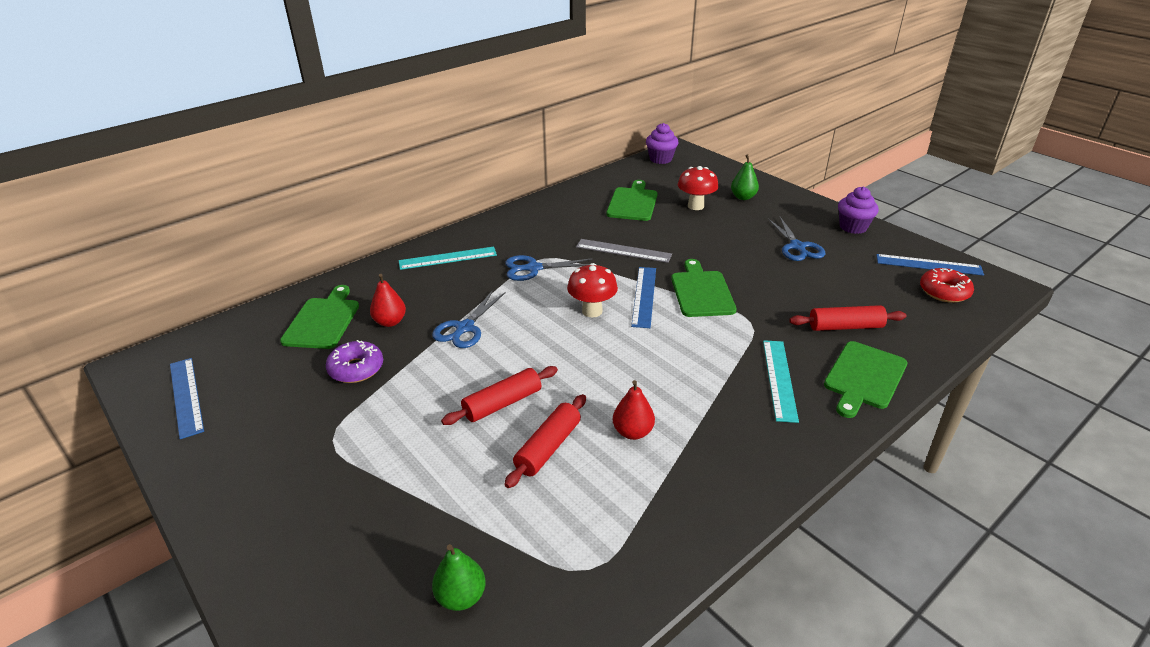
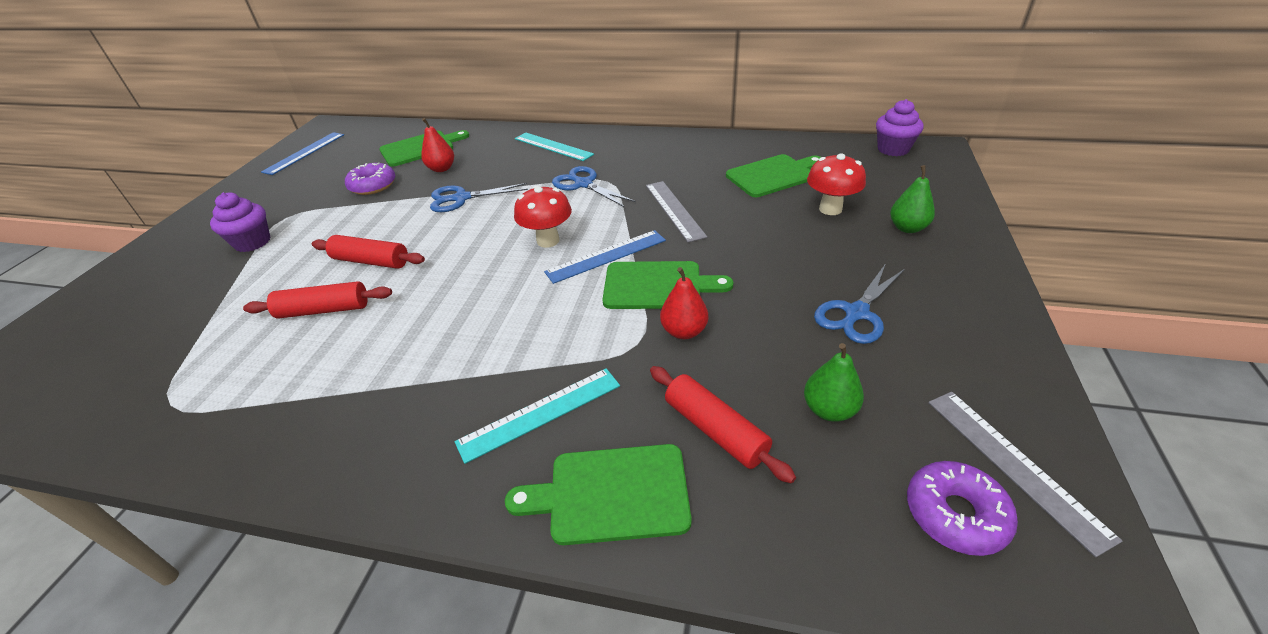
camera: 55 degrees right, 5 degrees up
(461, 596) = (126, 351): green pear -> green pear (829, 410)
(632, 432) = (373, 347): red pear -> red pear (684, 331)
(701, 292) = (658, 286): green cutting board -> green cutting board turned 45 degrees clockwise
(853, 227) = (992, 341): purple cupcake -> purple cupcake (252, 242)
(928, 264) = (1014, 464): blue ruler -> grey ruler
(944, 292) = (955, 514): red donut -> purple donut

